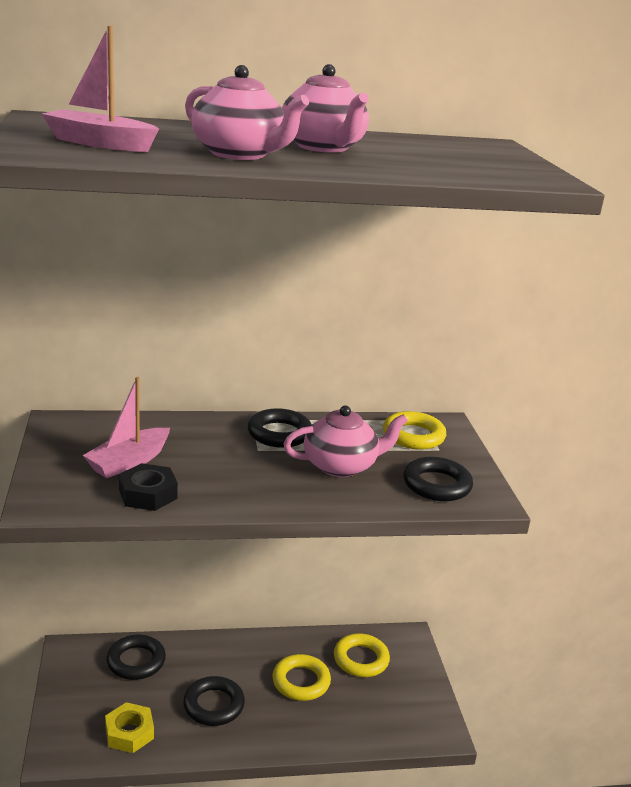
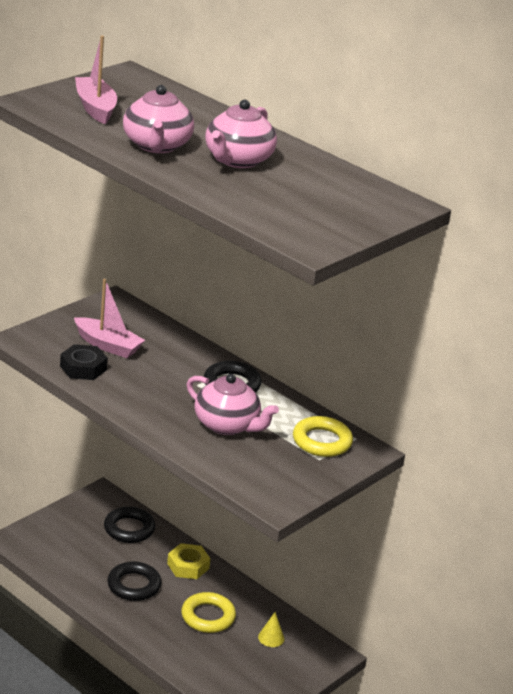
camera: 50 degrees right, 5 degrees up
(128, 462) = (108, 345): pink boat -> pink boat turned 150 degrees counterclockwise
(129, 733) = (66, 560): yellow nut -> yellow nut (188, 566)
(361, 659) = (271, 638): yellow ring -> yellow cone
(437, 485) = (263, 474): black ring -> none

